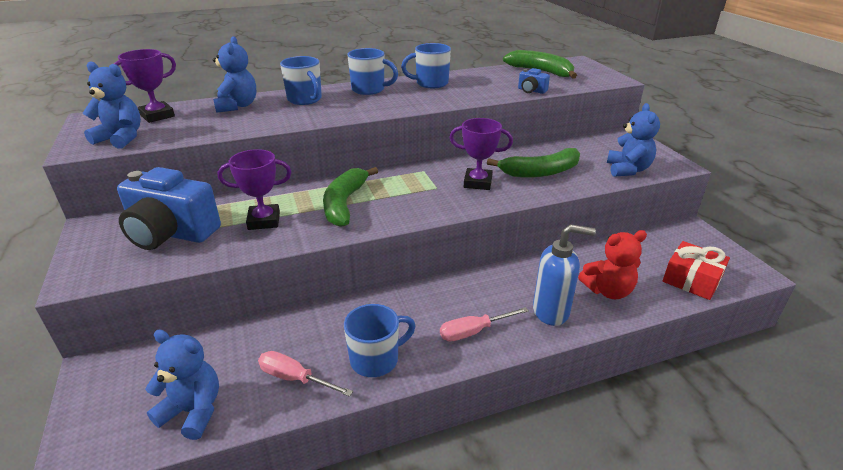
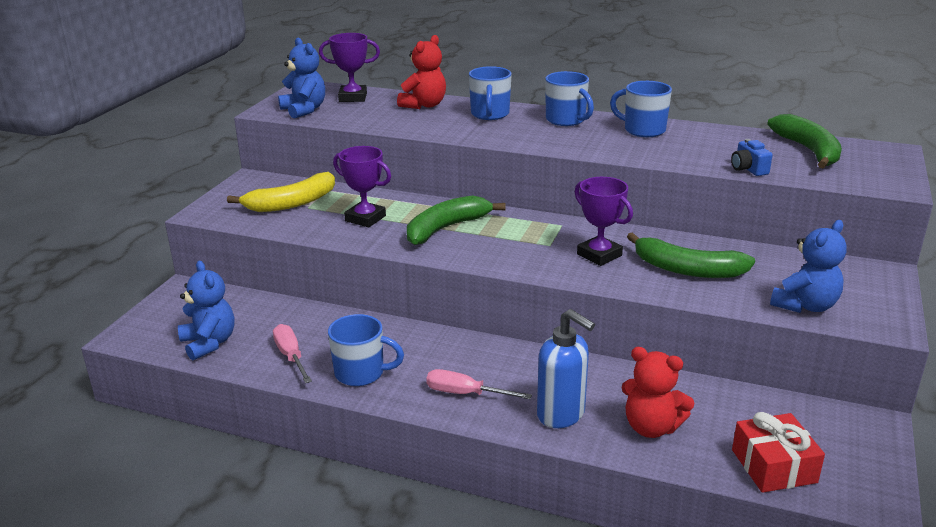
camera: 40 degrees right, 5 degrees down
(171, 233) = (291, 203): blue camera -> yellow banana
(237, 106) = (424, 105): blue teddy bear -> red teddy bear

